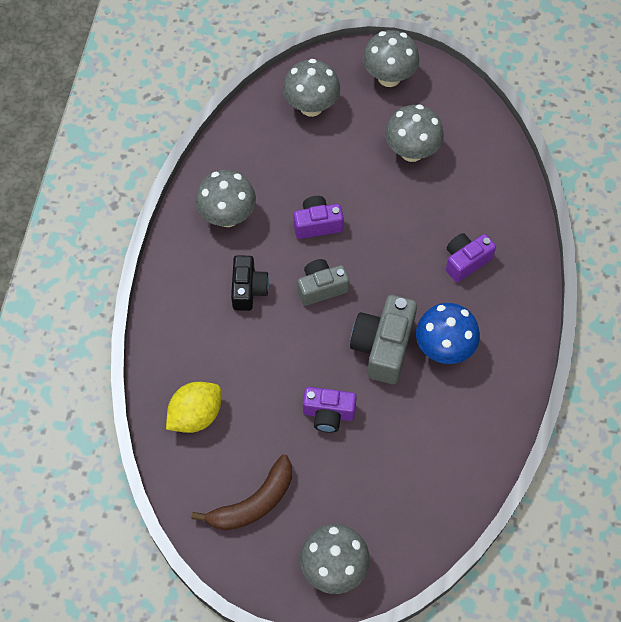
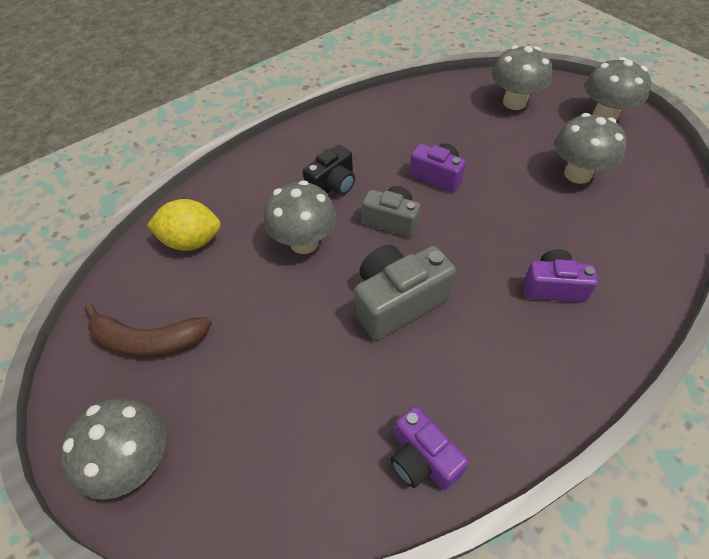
camera: 45 degrees right, 10 degrees down
(227, 216) = (372, 131): grey mushroom -> grey mushroom (304, 242)
(328, 414) = (289, 320): purple camera -> purple camera (422, 459)
(444, 348) = (457, 346): blue mushroom -> none

